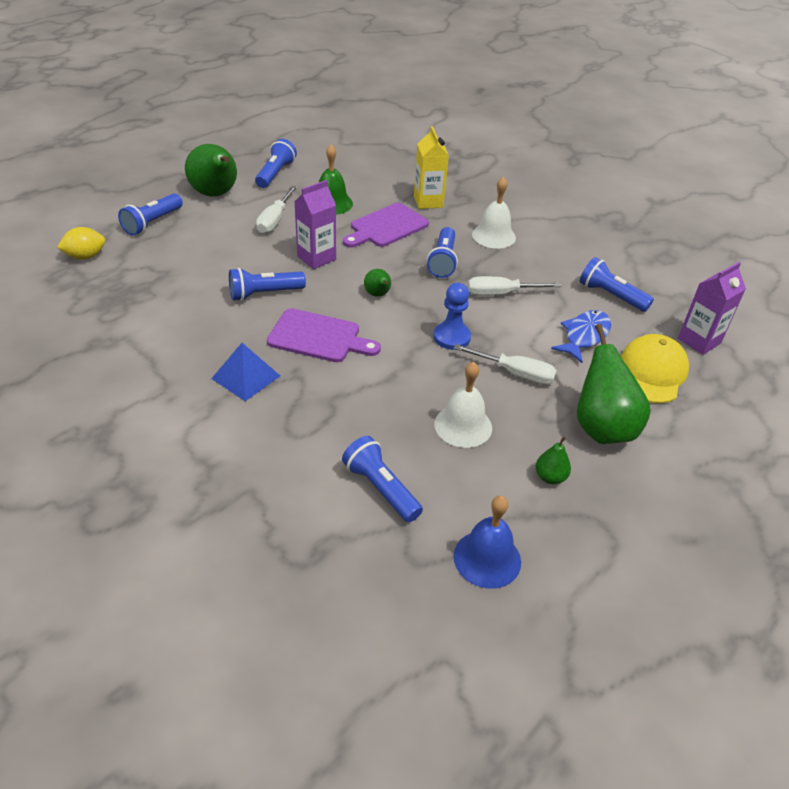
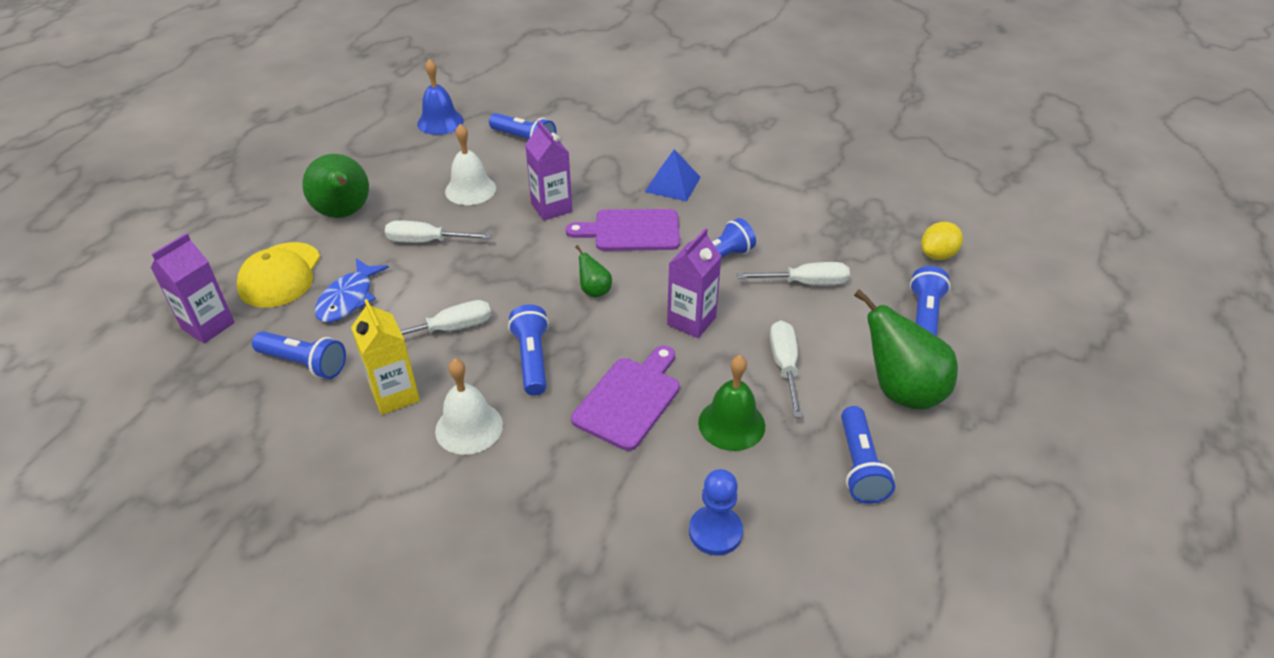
camera: 165 degrees right, 0 degrees up
(210, 262) = (805, 283): none -> white screwdriver
(383, 380) = (551, 208): none -> purple carton
(428, 201) = (587, 475): yellow carton -> yellow carton (395, 395)
(452, 337) = (497, 262): blue pawn -> blue pawn (715, 532)
(550, 477) = (394, 171): green pear -> none

